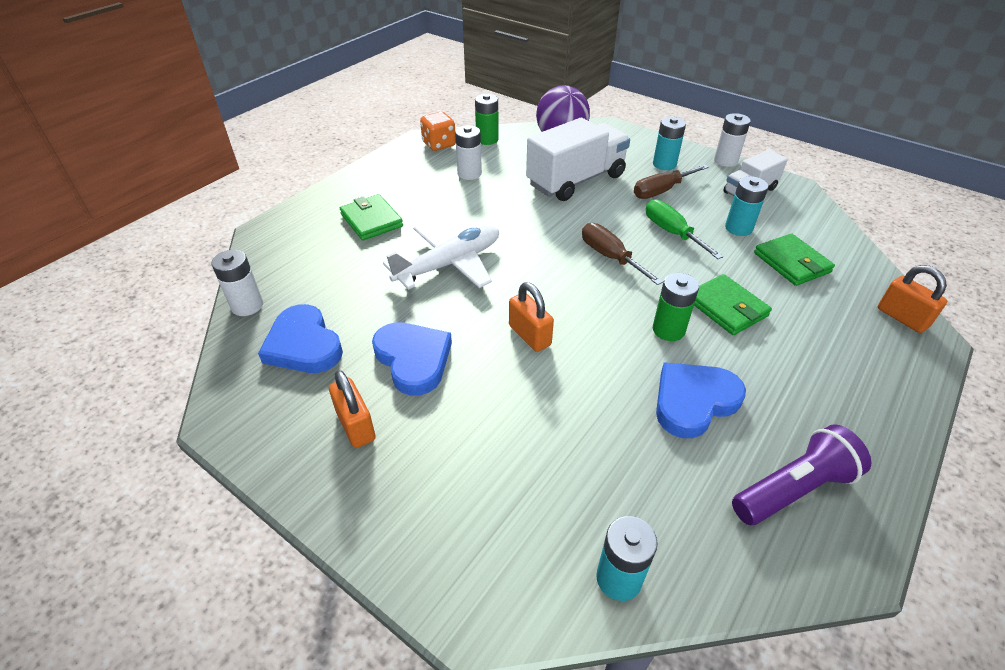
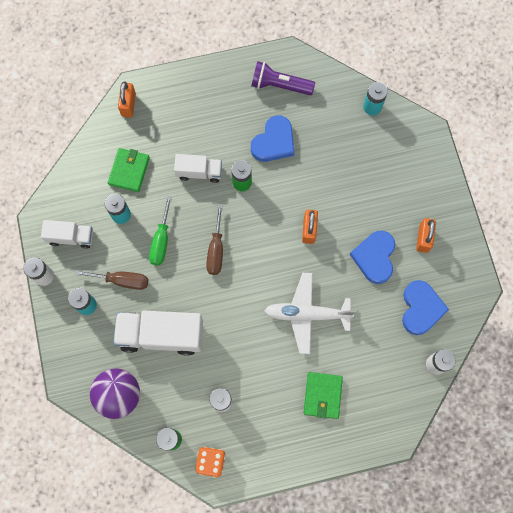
camera: 140 degrees left, 30 degrees up
(693, 401) = (274, 142): blue heart -> blue heart turned 60 degrees counterclockwise
(726, 308) = (199, 172): green wallet -> white truck

